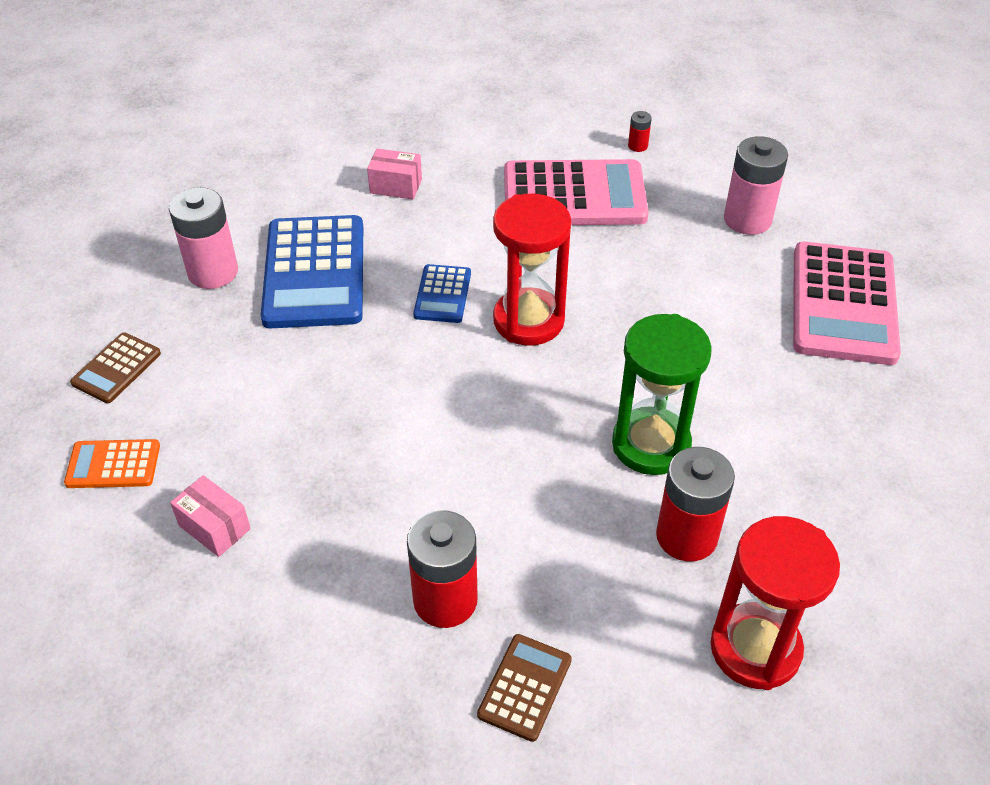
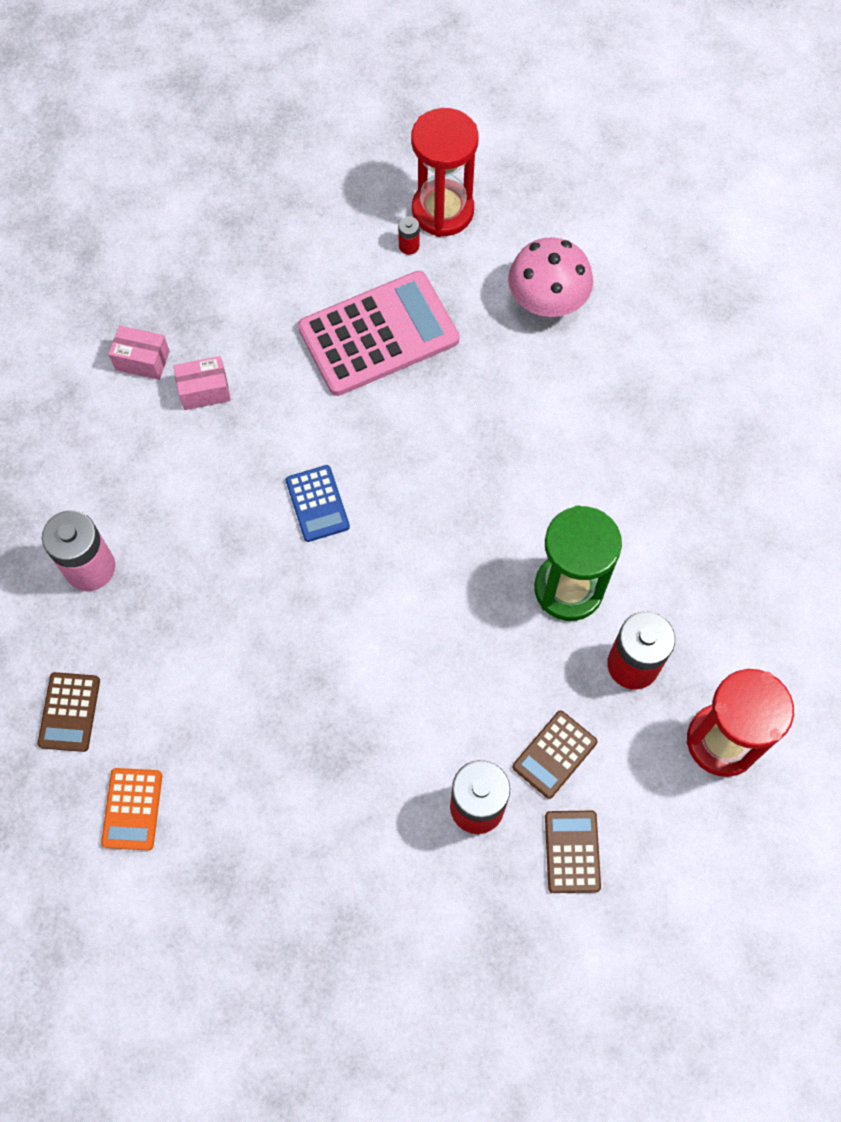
camera: 25 degrees left, 20 degrees up
(113, 465) = (132, 809): orange calculator -> orange calculator turned 60 degrees counterclockwise
(214, 527) = (257, 827): pink box -> pink box (142, 360)
(315, 273) = (187, 528): blue calculator -> none
(528, 320) = (408, 501): red hourglass -> red hourglass (442, 211)
(556, 585) = (554, 754): none -> brown calculator
(747, 219) = (547, 301): pink battery -> pink mushroom
(843, 304) = (665, 369): pink calculator -> none

